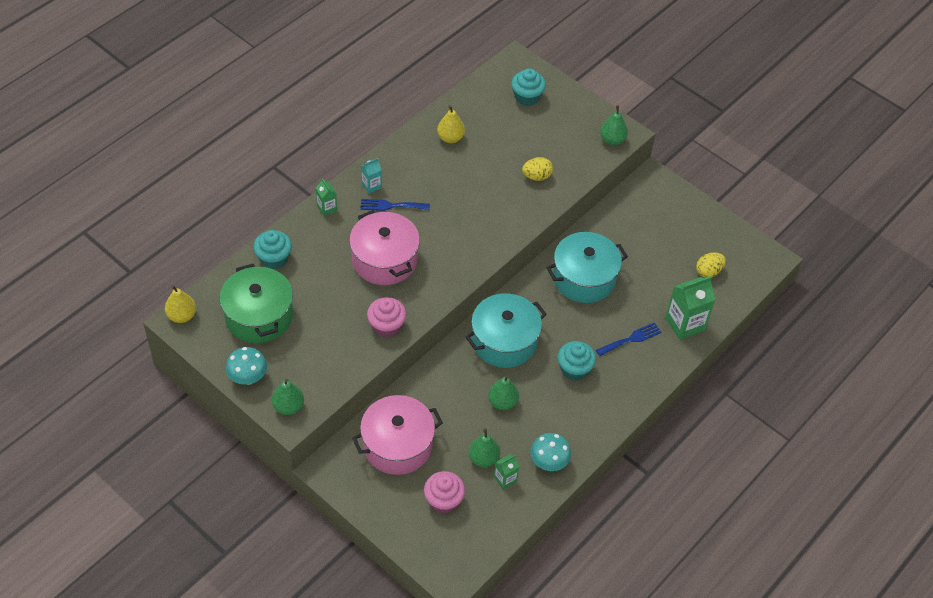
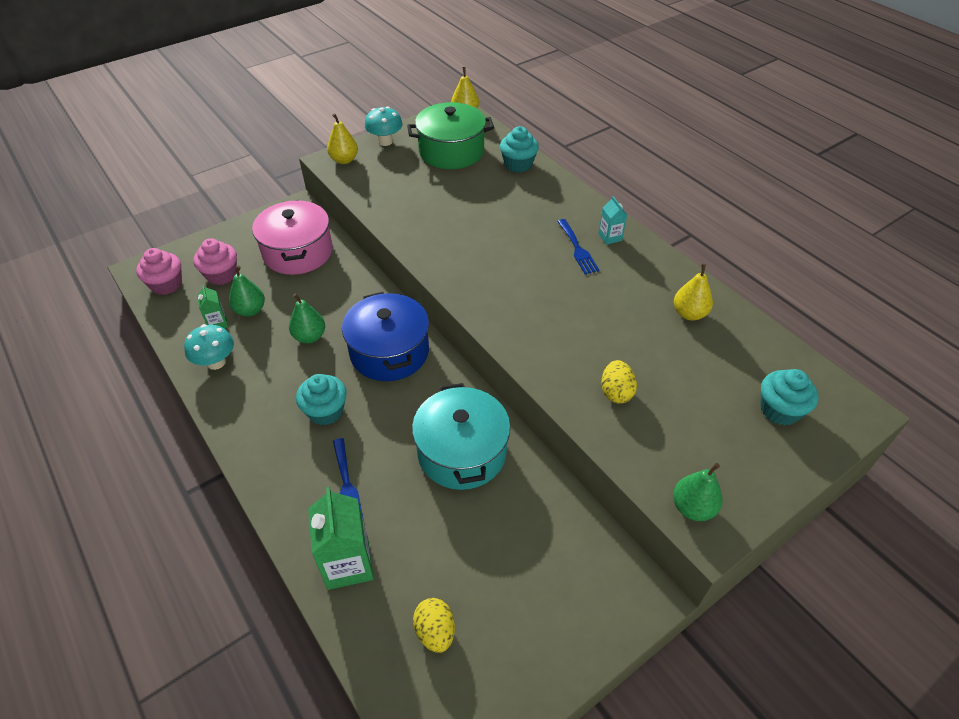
camera: 105 degrees right, 5 degrees down
(288, 406) = (344, 160): green pear -> yellow pear
(327, 208) = (580, 202): green carton -> none
(384, 260) = (499, 235): pink pot -> none
(386, 326) = (411, 227): pink cupcake -> pink cupcake (166, 285)
(391, 206) = (577, 249): blue fork -> blue fork turned 150 degrees clockwise
(504, 341) = (389, 352): turquoise pot -> blue pot

